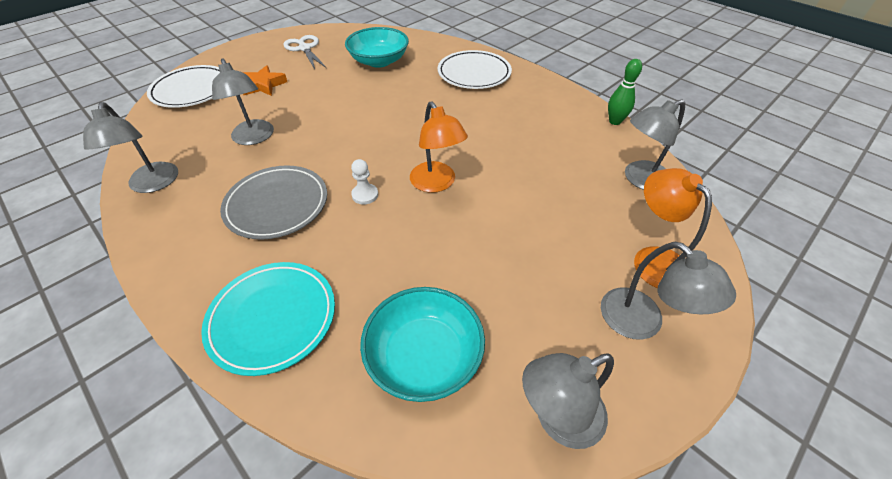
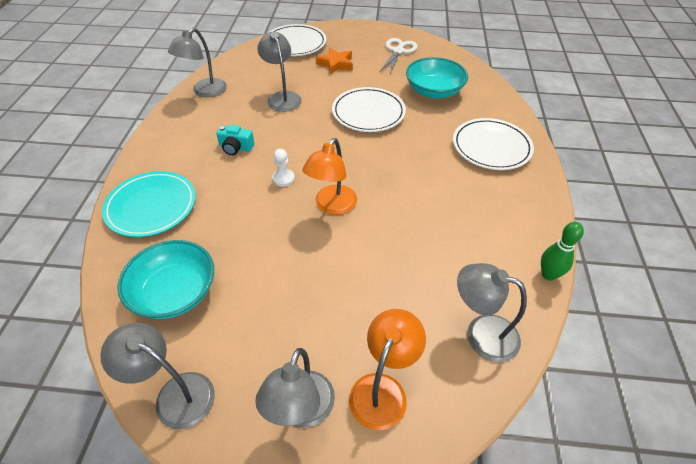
camera: 50 degrees right, 0 degrees up
(254, 138) = (282, 97): grey lamp -> grey lamp turned 135 degrees clockwise
(277, 205) = (236, 147): grey plate -> turquoise camera
(354, 104) = (368, 113): none -> white plate

